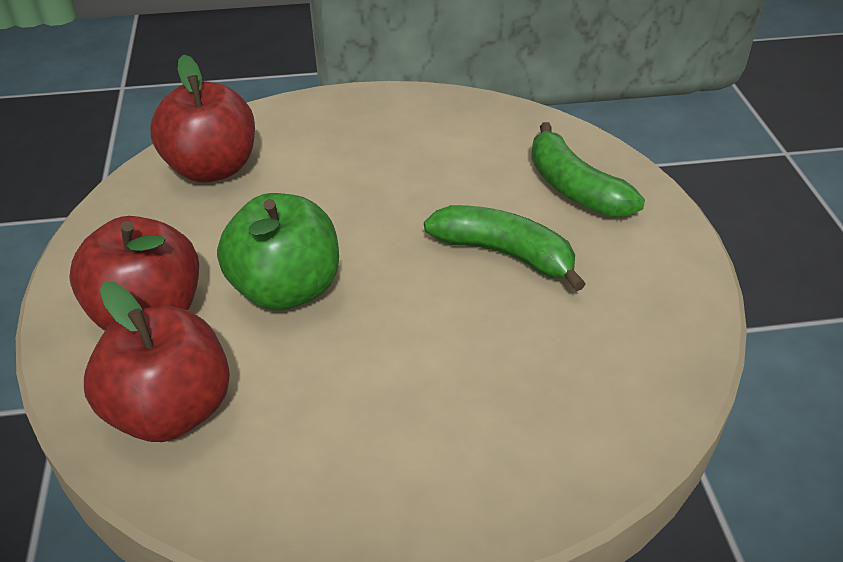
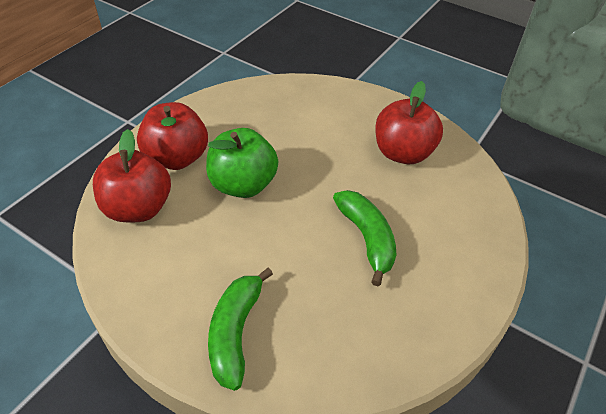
camera: 40 degrees right, 5 degrees up
(212, 168) = (279, 102): red apple -> red apple (403, 153)
(574, 188) = (452, 227): green banana -> green banana (235, 332)

